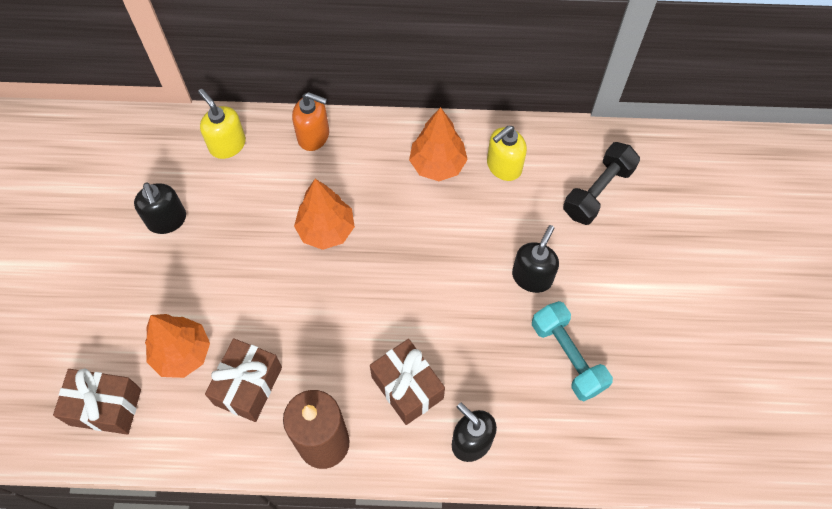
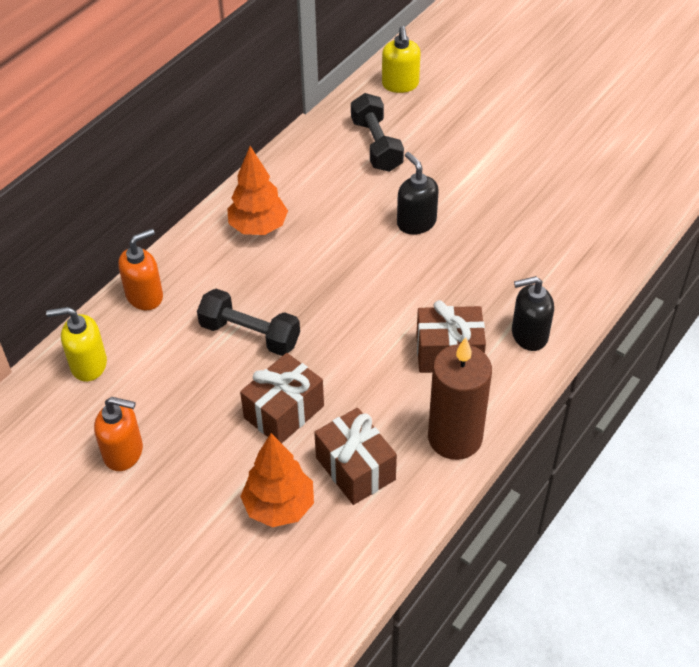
camera: 55 degrees left, 15 degrees down
(105, 407) = (282, 600): brown gift -> brown gift (284, 412)
(167, 220) = (124, 452): black soap dispenser -> orange soap dispenser
(326, 230) = (250, 334): orange tree -> black dumbbell
(503, 166) = (300, 187): yellow soap dispenser -> yellow soap dispenser (400, 84)
(567, 356) = (502, 238): turquoise dumbbell -> none

